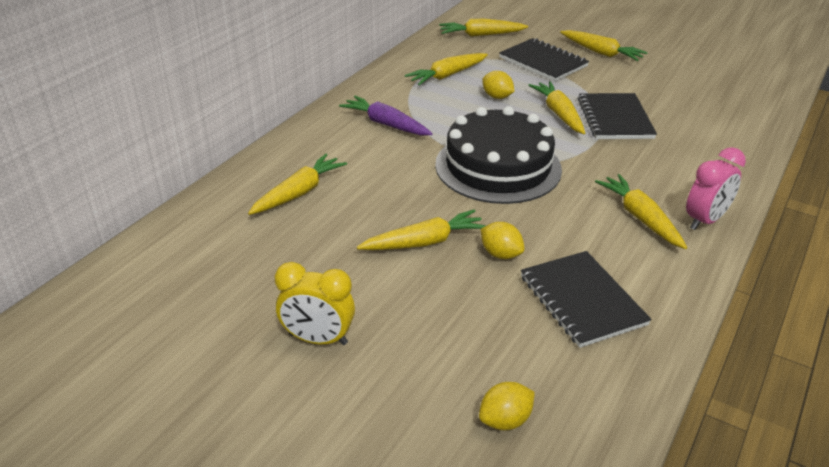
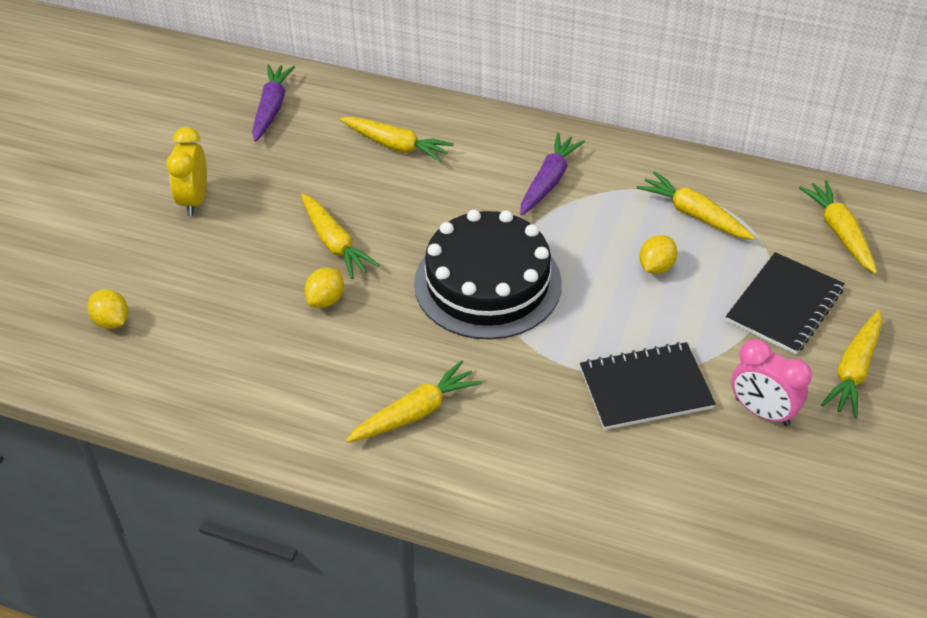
camera: 80 degrees right, 10 degrees up
(187, 268) = (271, 108): none -> purple carrot
(559, 114) = (635, 330): yellow carrot -> none
(582, 300) = (264, 365): black notebook -> none
(705, 220) = (424, 474): pink clock -> pink clock (762, 412)

